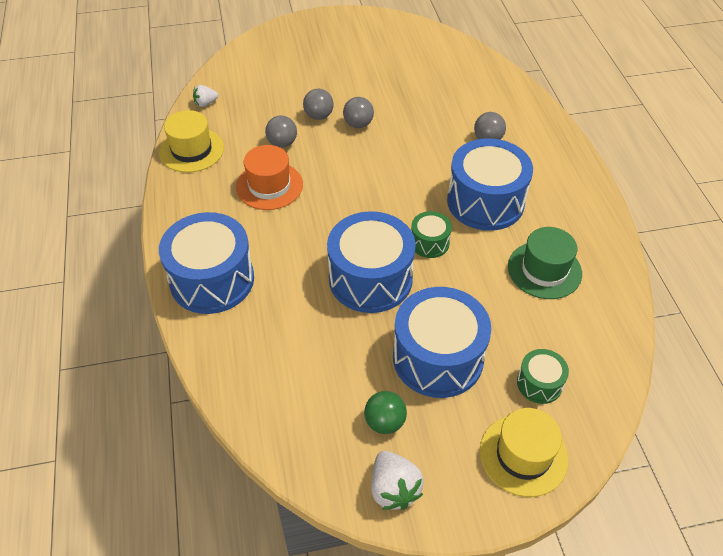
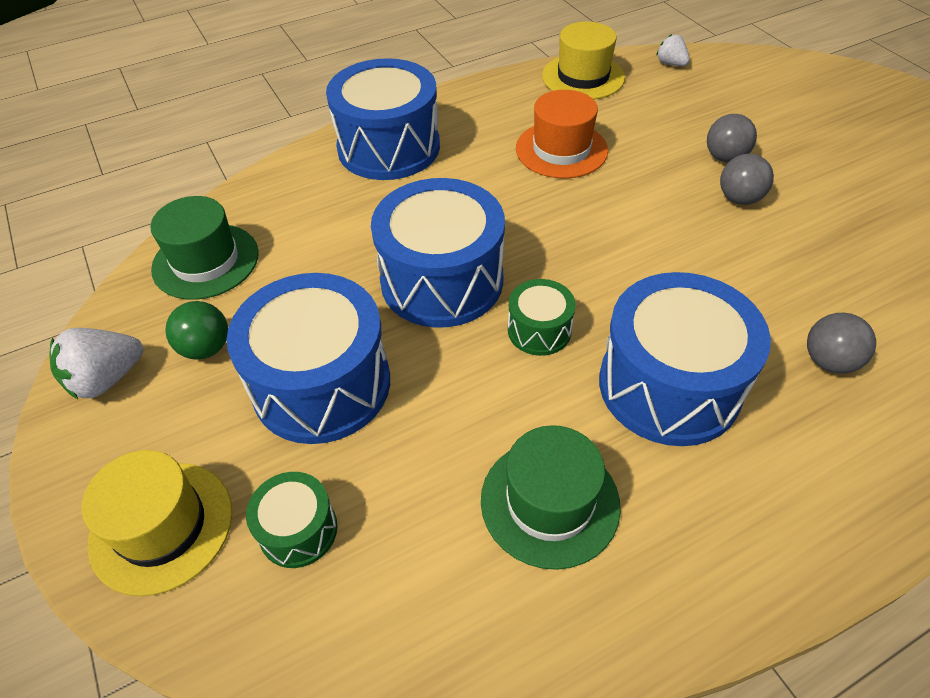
camera: 75 degrees right, 0 degrees up
(282, 143) = (645, 140): grey ball -> none
(292, 417) = (205, 261): none -> green hat

